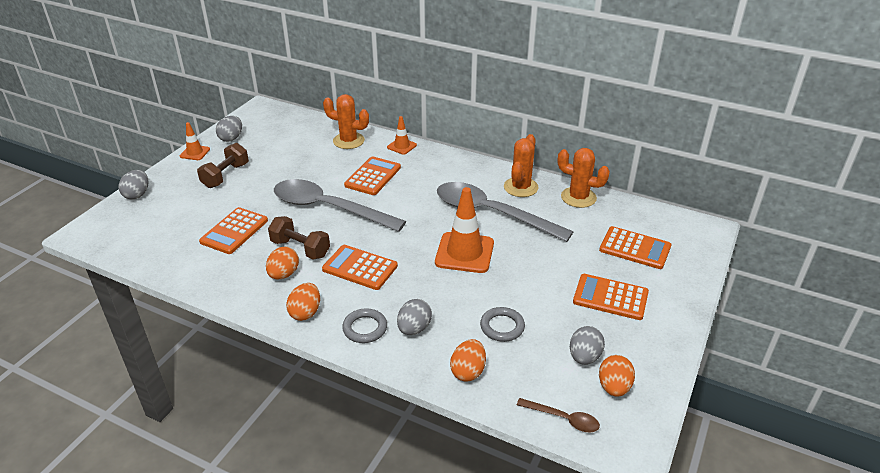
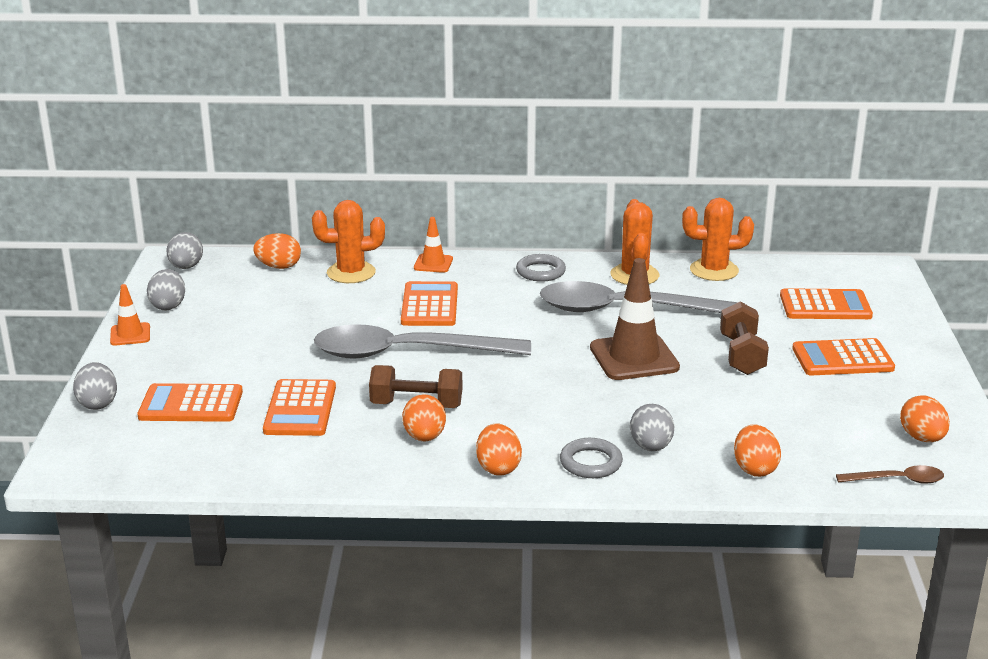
camera: 25 degrees left, 10 degrees down
(226, 176) = (212, 351): brown dumbbell -> brown dumbbell (742, 355)
(313, 126) = (279, 267): none -> orange egg
(360, 268) = (518, 405): orange calculator -> orange calculator (191, 404)
(464, 253) = (634, 358): orange traffic cone -> brown traffic cone
(502, 327) = (751, 417): grey ring -> grey ring (540, 272)
(584, 357) = (866, 420): grey egg -> grey egg (186, 267)

